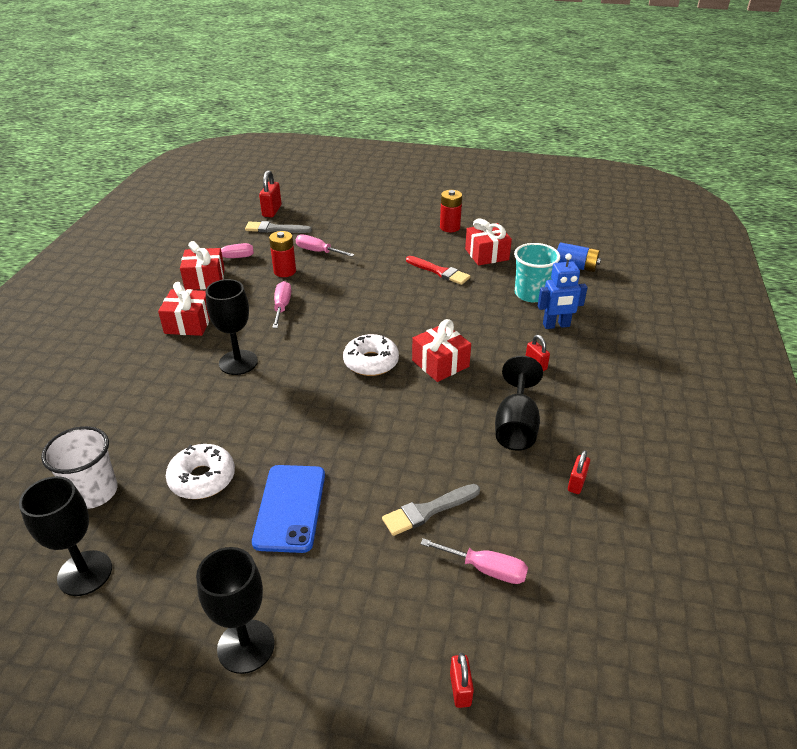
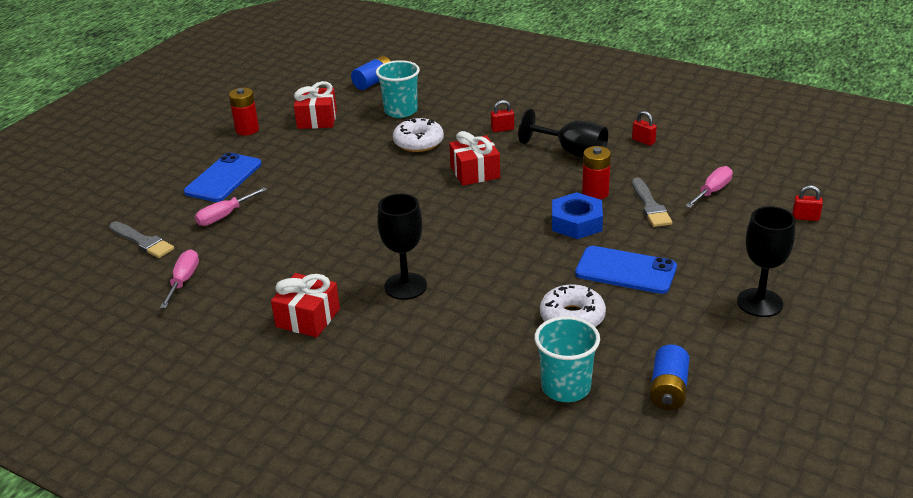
camera: 70 degrees left, 5 degrees down
(85, 573) = (668, 389): black goblet -> blue battery
(93, 492) = (566, 387): white cup -> turquoise cup
(205, 279) = (219, 302): red gift -> none
(272, 211) = (92, 240): red padlock -> none
(275, 229) = (142, 241): grey brush -> grey brush turned 75 degrees counterclockwise
(282, 307) = (321, 250): pink screwdriver -> none
(285, 271) = (249, 242): red battery -> red battery (595, 193)
(371, 237) = (223, 178): none -> blue phone
(371, 362) = (452, 207): white donut -> white donut (418, 142)
(372, 453) = (576, 222): none -> blue nut
(439, 272) = (327, 149): red brush -> none
(556, 325) = (455, 109): blue robot -> none

